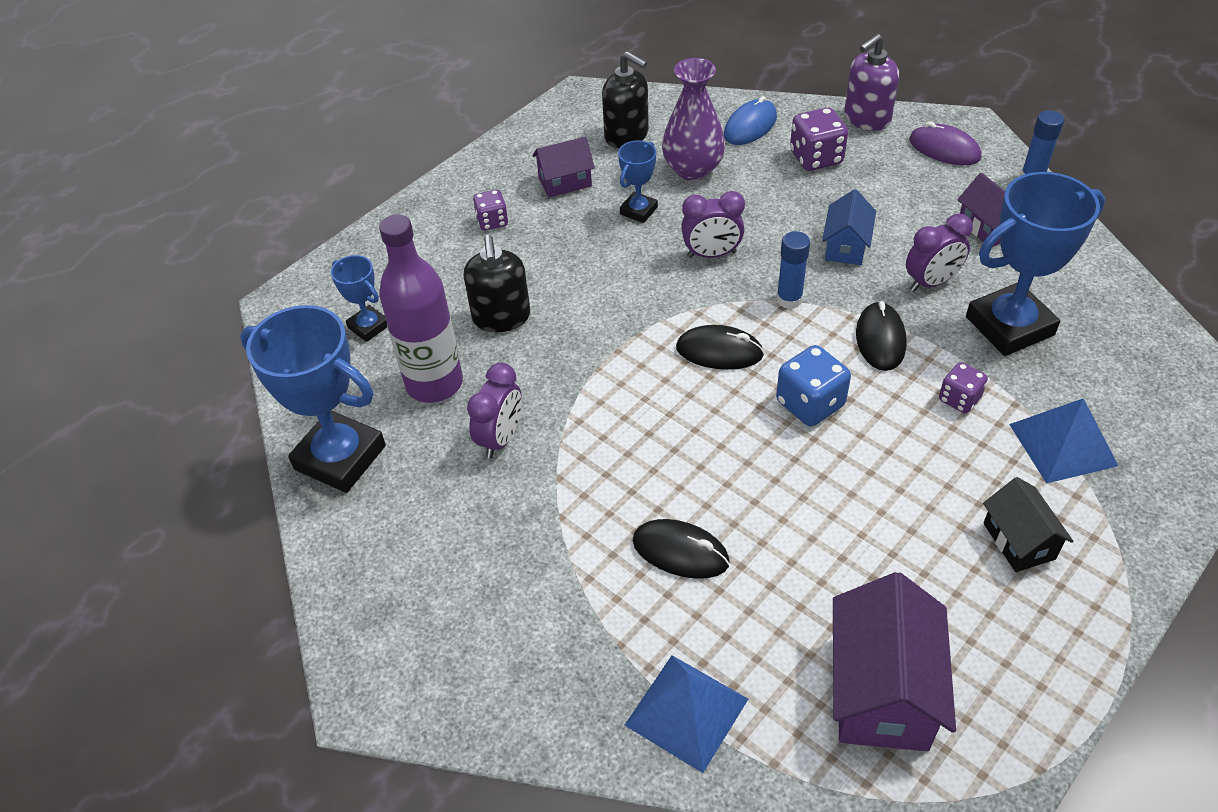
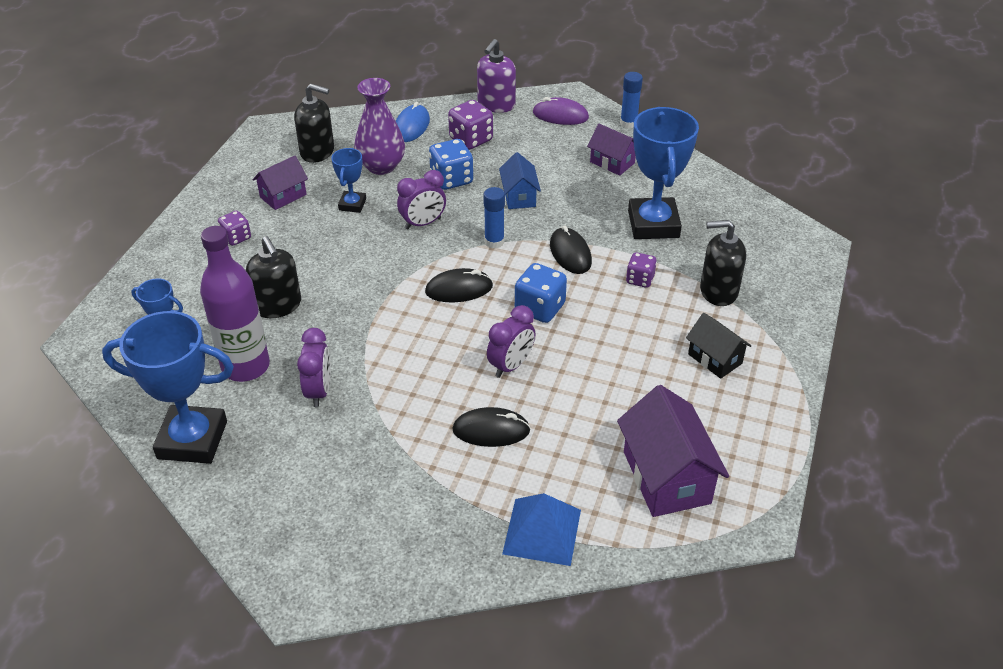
camera: 25 degrees left, 5 degrees down
(770, 205) = (451, 179): none -> blue dice
(931, 282) = (589, 207): purple clock -> purple clock (511, 365)
(1009, 326) = (653, 224): blue trophy -> blue trophy turned 45 degrees counterclockwise
(1063, 444) = (718, 291): blue pyramid -> black soap dispenser

